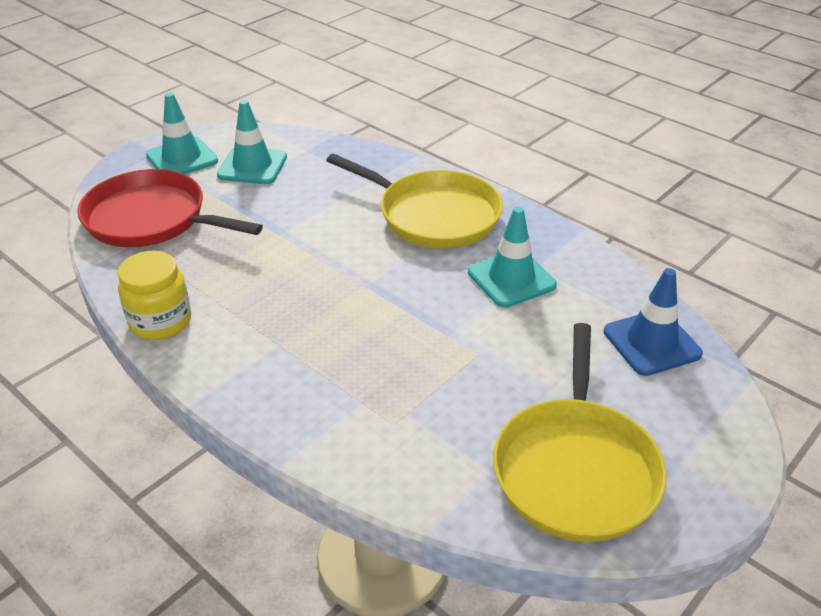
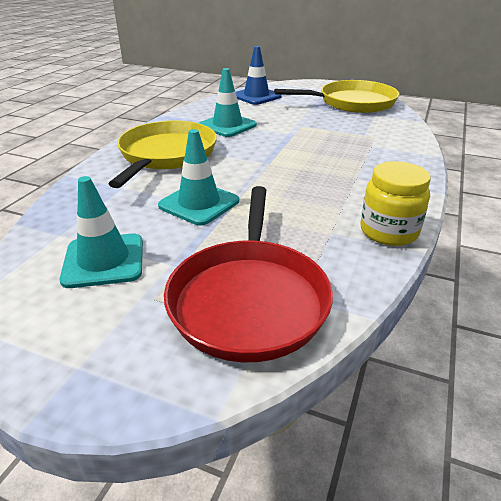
camera: 110 degrees left, 5 degrees down
(182, 158) = (90, 331): turquoise traffic cone -> turquoise traffic cone (199, 203)

